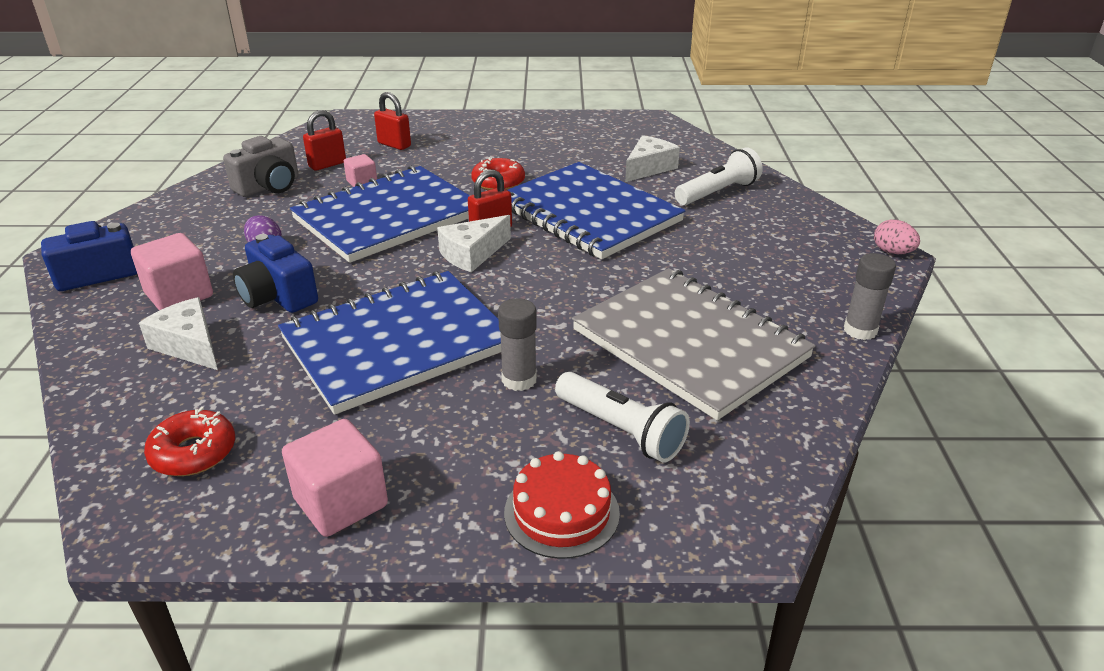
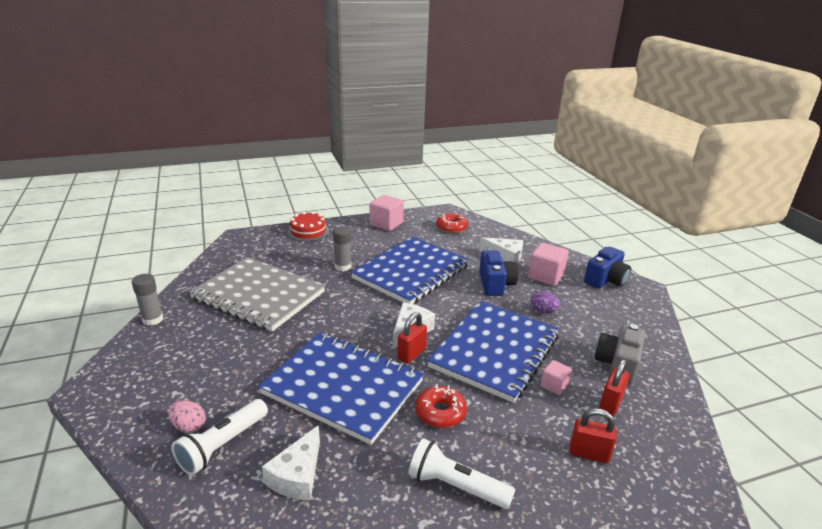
camera: 160 degrees right, 5 degrees down
(278, 296) = (495, 284): blue camera -> blue camera turned 60 degrees clockwise
(621, 430) = (290, 256): white flashlight -> white flashlight (456, 486)
(892, 252) = (84, 393): pink egg -> pink egg (189, 426)

